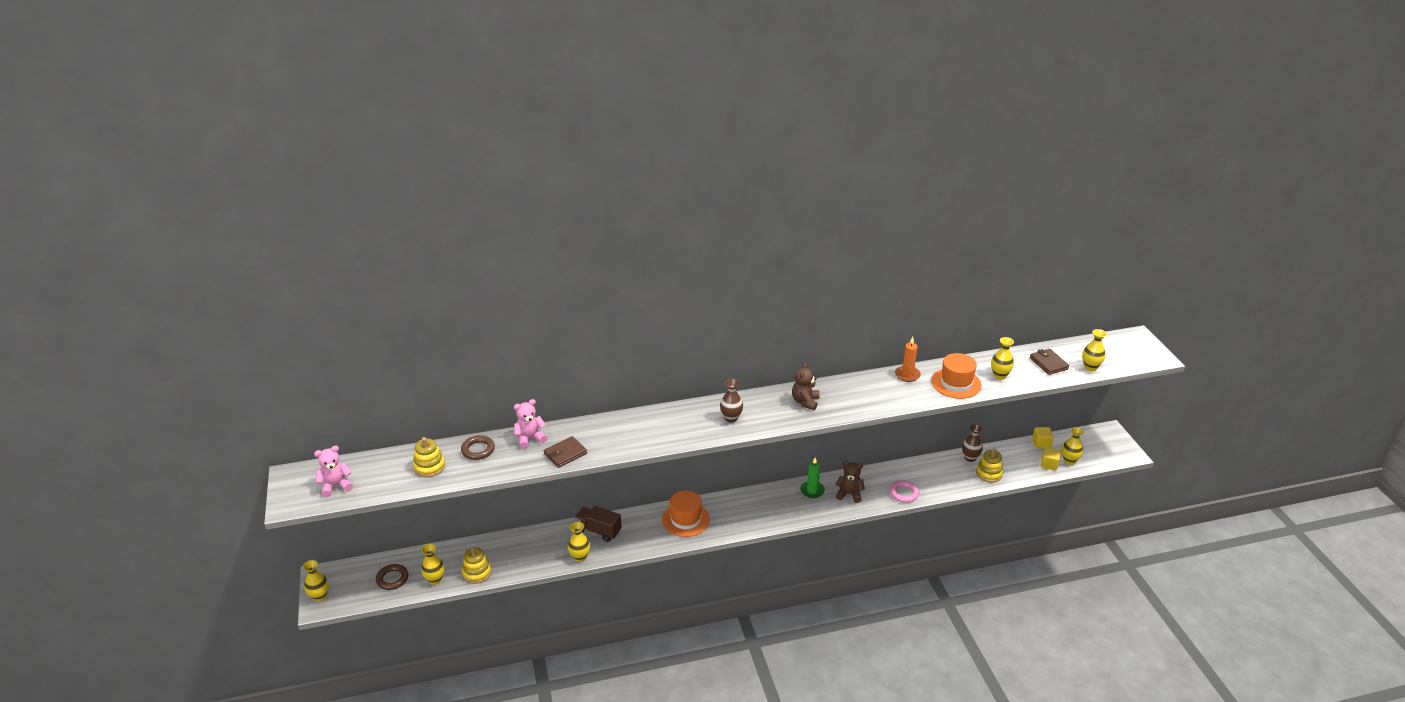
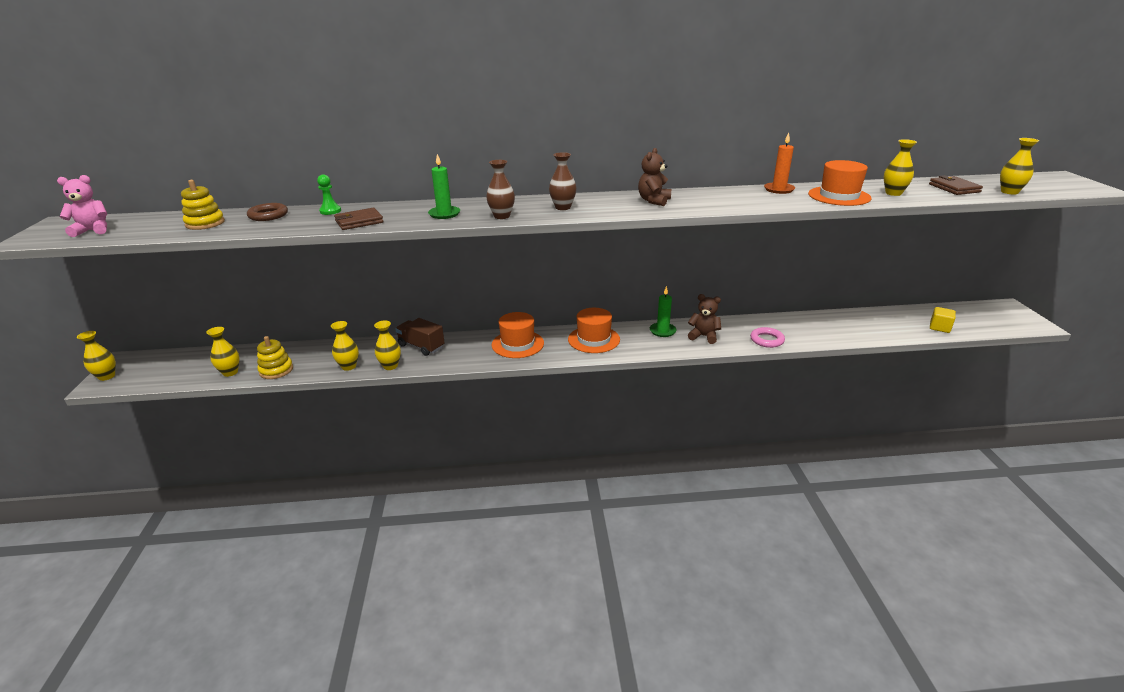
camera: 10 degrees right, 5 degrees down
(392, 579) = (189, 368): brown ring -> none
(530, 438) = (330, 211): pink teddy bear -> green pawn
(633, 436) = (444, 214): none -> green candle
(753, 507) = (594, 339): none -> orange hat
(970, 458) = (844, 317): brown vase -> brown vase (502, 216)
(989, 473) = (867, 330): yellow stacking toy -> none
(1041, 443) = (927, 311): yellow cube -> none
(1069, 460) = (964, 326): yellow vase -> yellow vase (348, 366)

